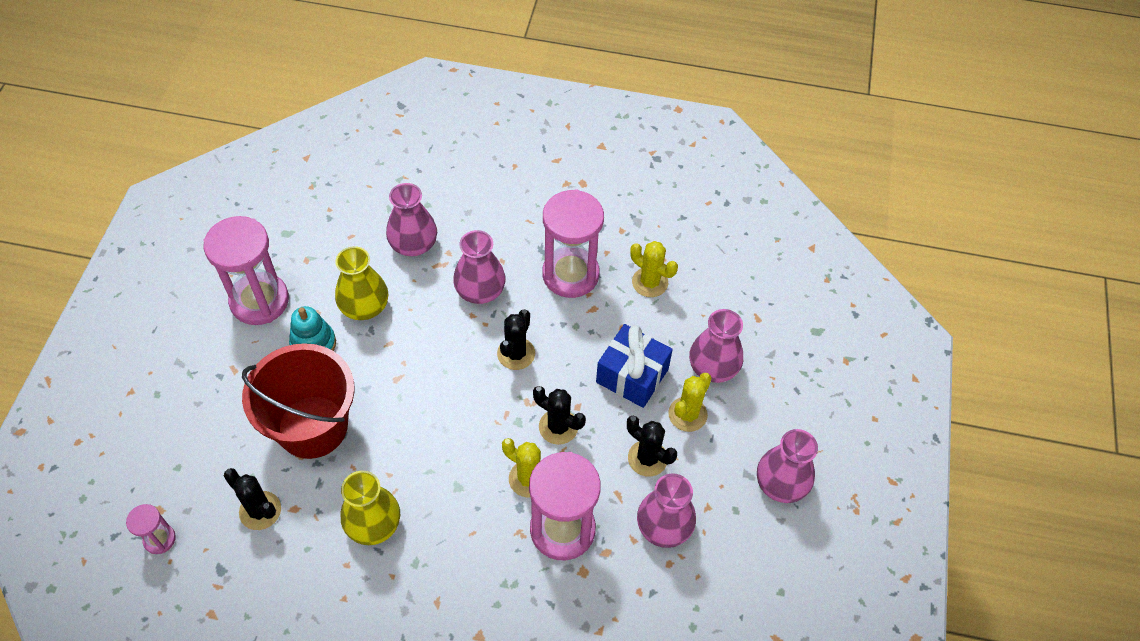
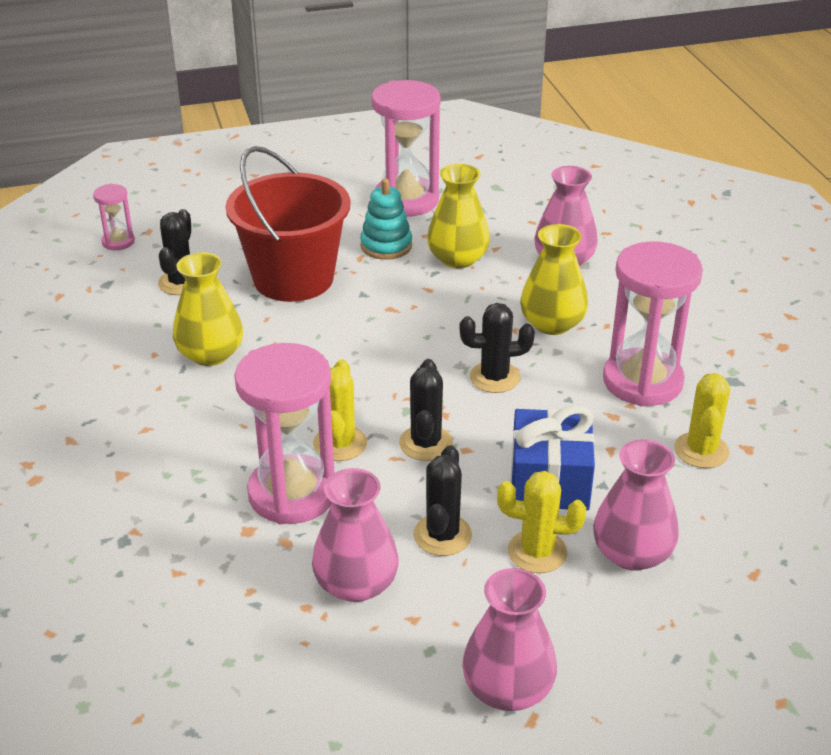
camera: 65 degrees right, 20 degrees down
(480, 290) = (552, 324): pink vase -> yellow vase

